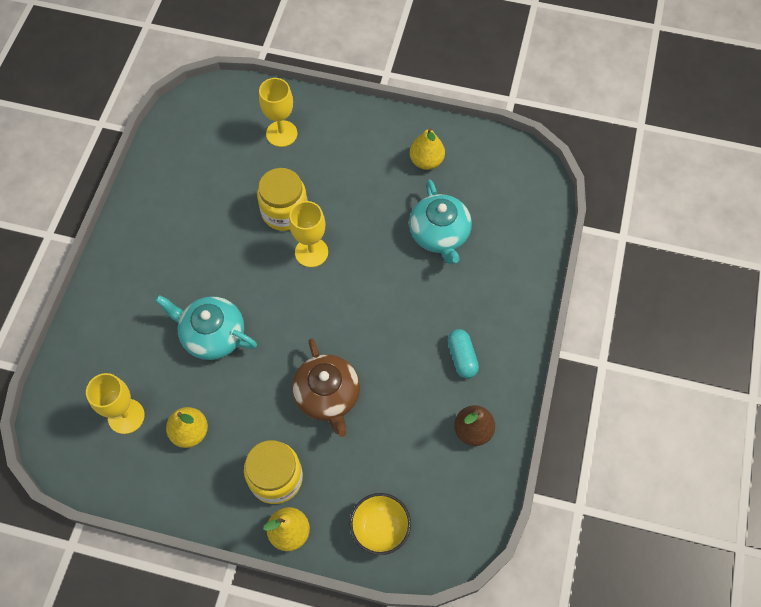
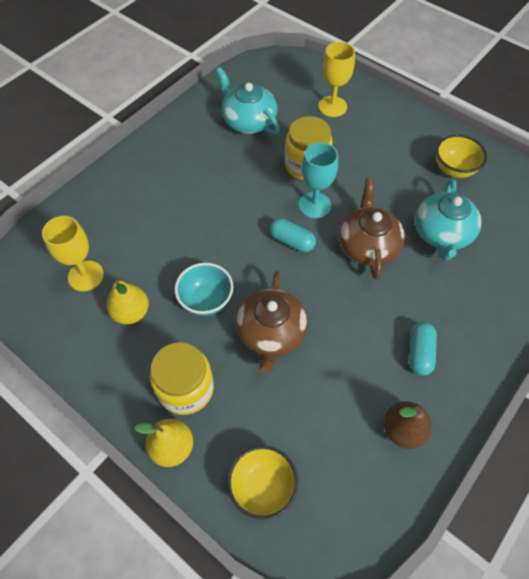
camera: 25 degrees right, 5 degrees down
(212, 335) = (194, 239): turquoise teapot -> turquoise teapot (248, 121)
(254, 390) = (206, 300): none -> turquoise bowl
(306, 298) = (292, 241): none -> turquoise capsule
(311, 252) = (314, 205): yellow goblet -> turquoise goblet
(377, 273) = (367, 245): none -> brown teapot
(426, 161) = (454, 169): yellow pear -> yellow bowl

